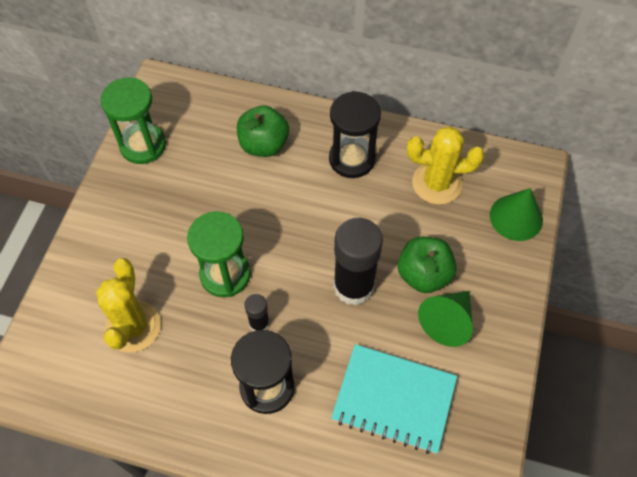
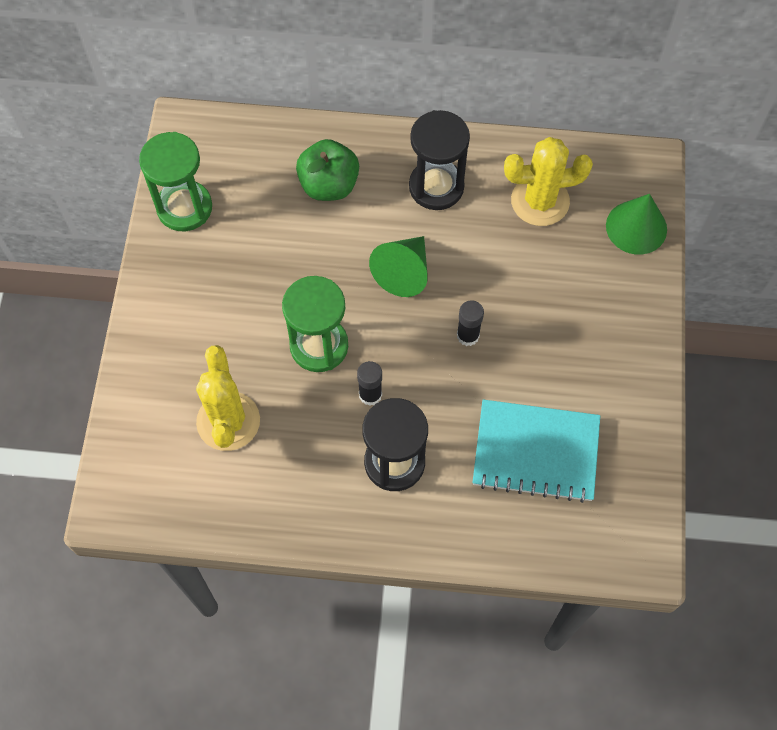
camera: 10 degrees left, 5 degrees up
(353, 286) = (468, 335): black glue stick -> black glue stick, size x0.48
(423, 275) = (543, 310): green apple -> none
(447, 321) = (579, 358): green cone -> green cone (403, 272)

